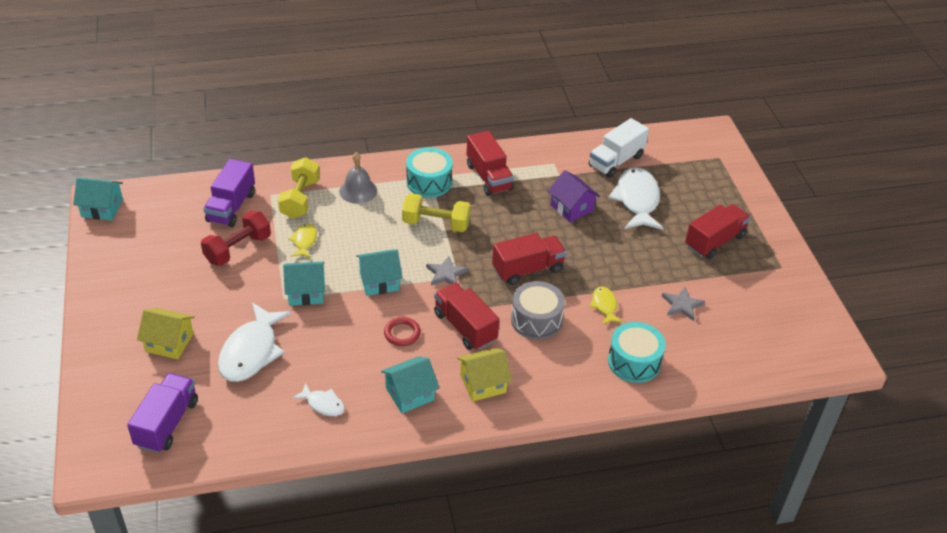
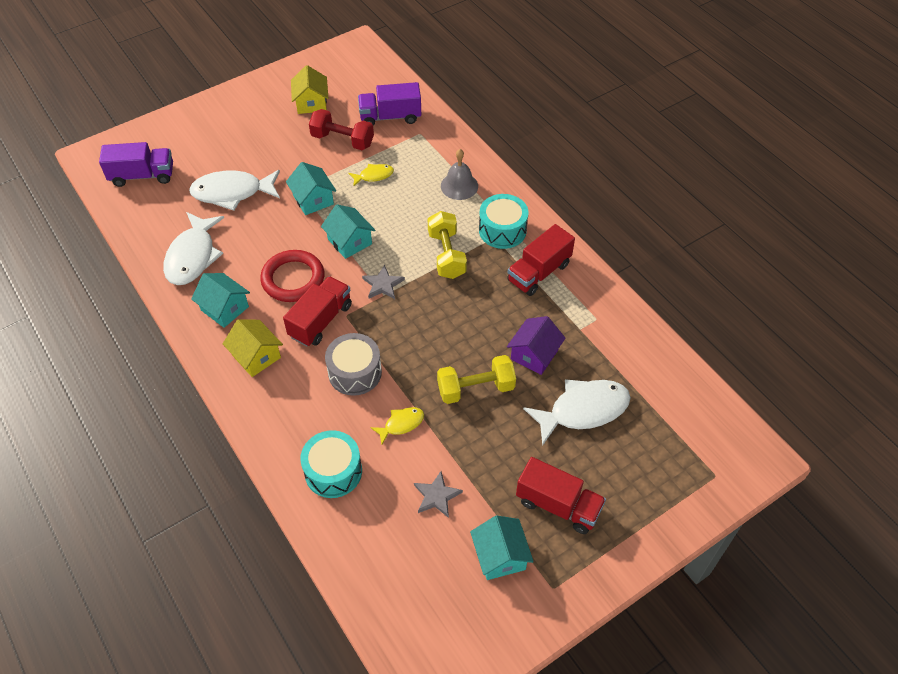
camera: 70 degrees right, 10 degrees up
(102, 208) = (348, 49): turquoise house -> turquoise house (500, 556)
(169, 343) = (222, 144): yellow house -> yellow house (311, 103)
(300, 199) = (425, 153): yellow dumbbell -> yellow dumbbell (475, 388)
(323, 404) = (193, 256): white fish -> white fish, size x1.98
(402, 333) = (293, 279): red ring -> red ring, size x1.82
(527, 269) = (421, 345): red truck -> none
(616, 161) = (637, 373): white truck -> none

